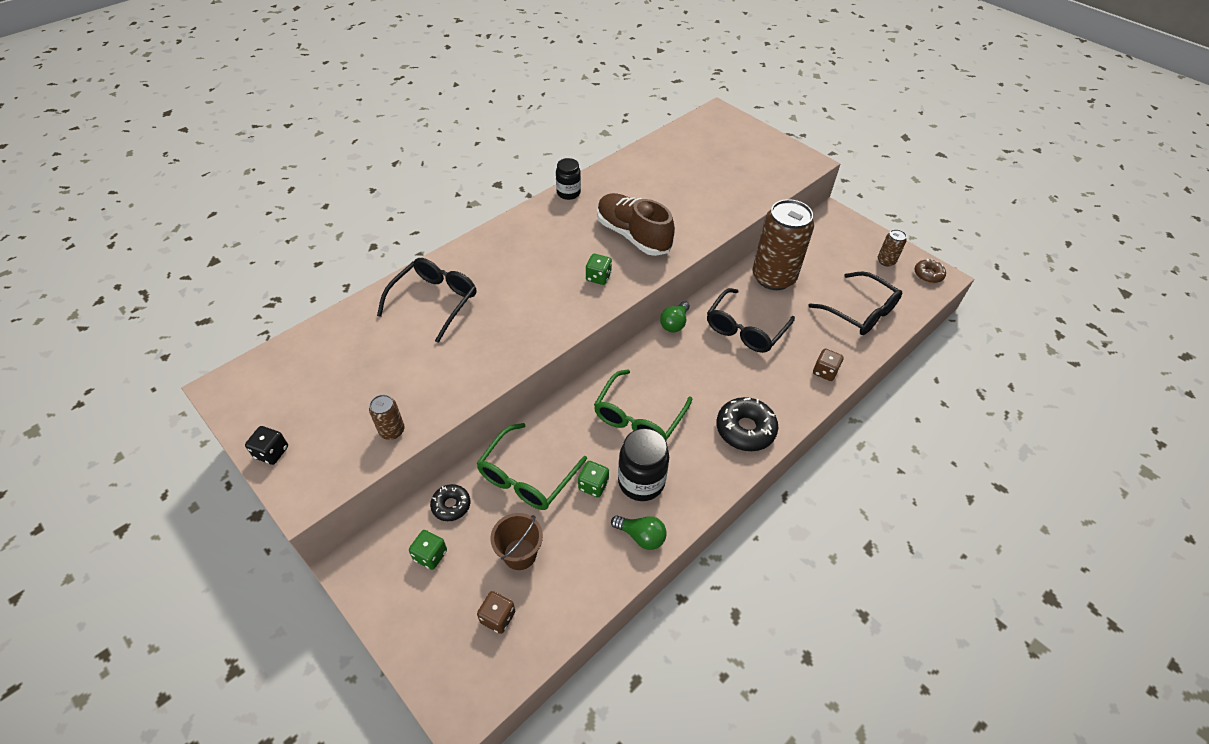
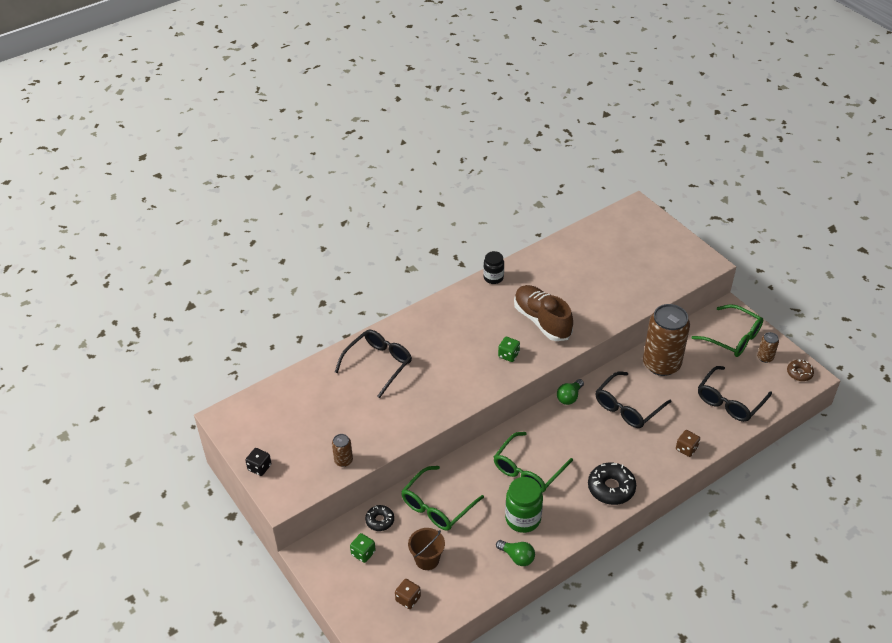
camera: 10 degrees right, 5 degrees down
(593, 485) = (486, 517): green dice -> none
(641, 482) = (523, 519): black jar -> green jar
(845, 243) = (733, 338): none -> green glasses
(860, 312) = (729, 401): black glasses -> black glasses turned 75 degrees clockwise

